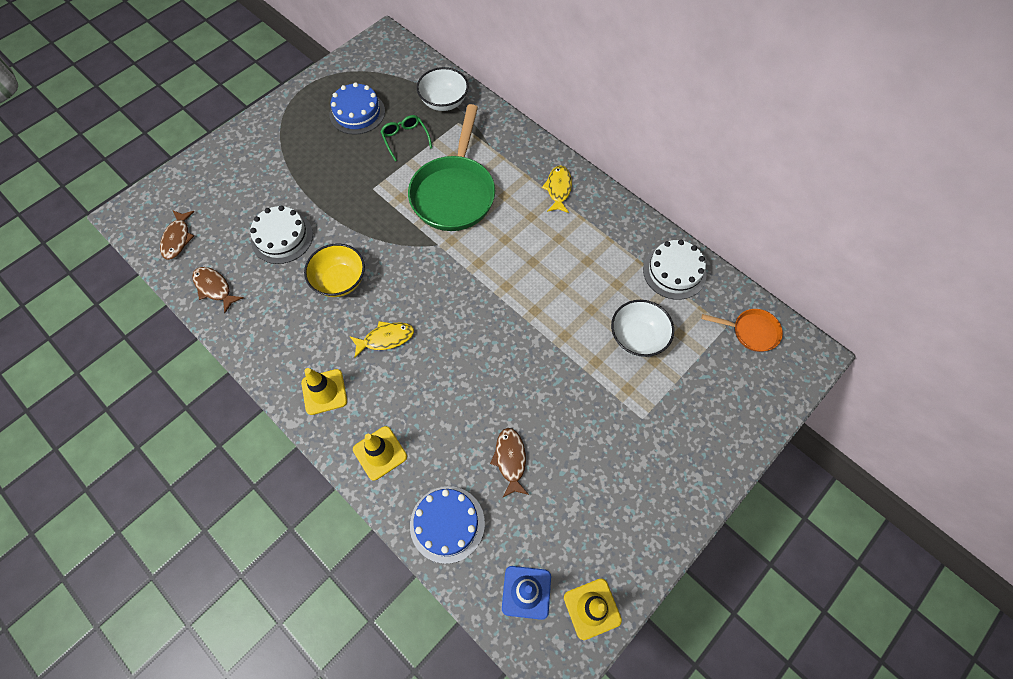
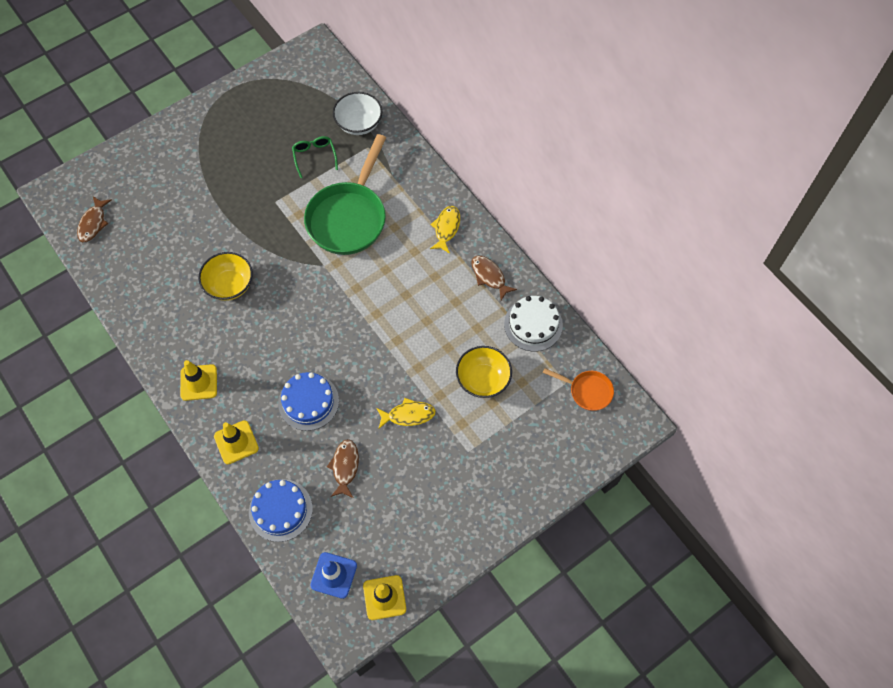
camera: 10 degrees right, 0 degrees up
(214, 288) = (119, 274): brown fish -> brown fish (489, 276)
(282, 237) = (185, 236): white cake -> none
(357, 113) = (275, 123): blue cake -> blue cake (308, 402)
(386, 338) = (260, 344): yellow fish -> yellow fish (408, 415)
(637, 337) = (483, 380): white bowl -> yellow bowl

